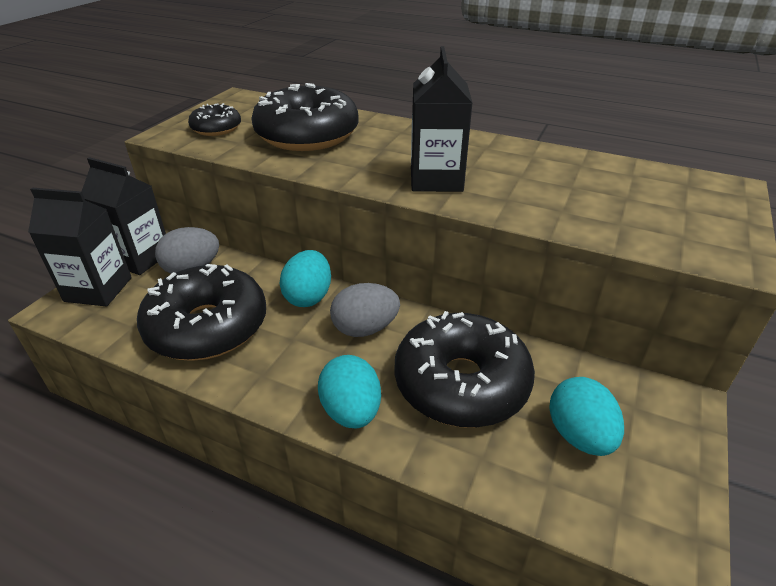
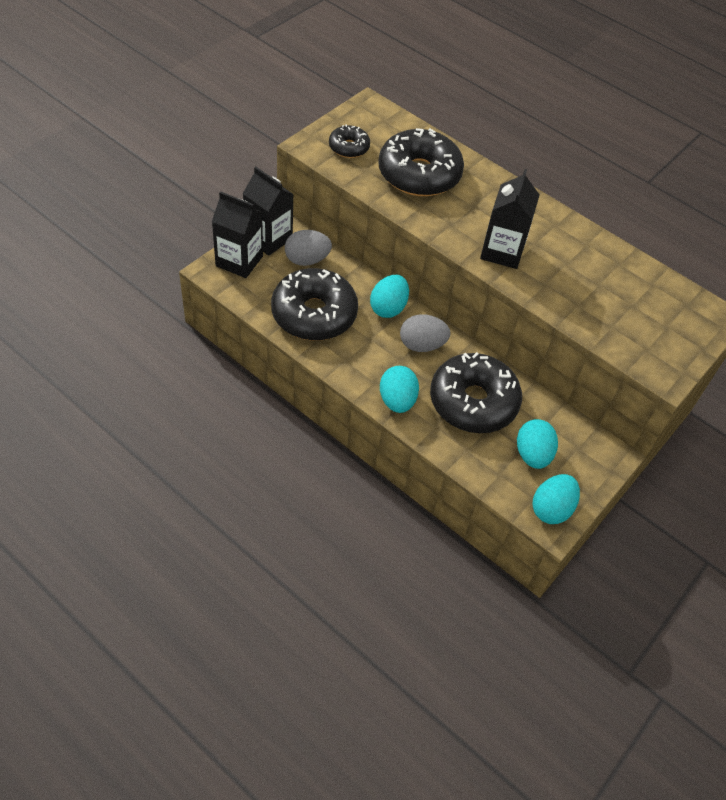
camera: 10 degrees right, 15 degrees up
(656, 518) = (551, 509): none -> turquoise egg

